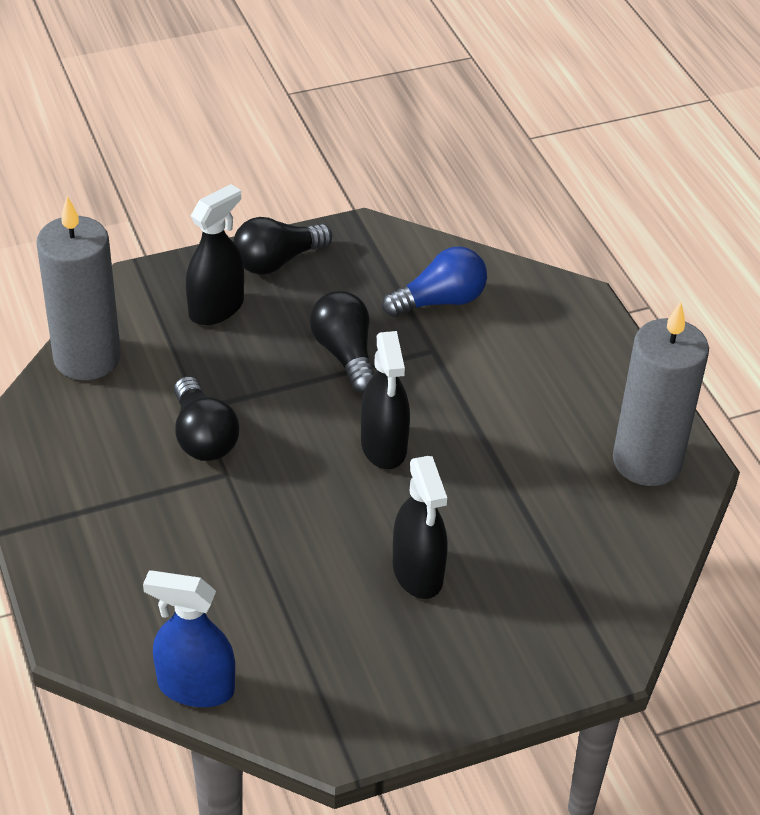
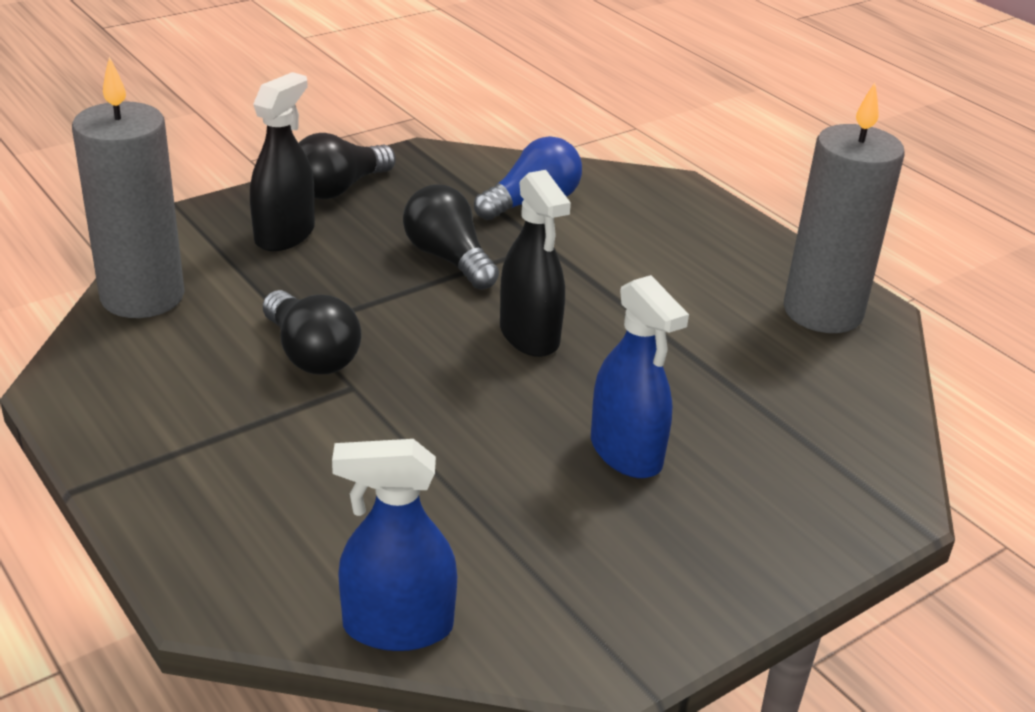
camera: 15 degrees left, 10 degrees down
(418, 572) = (626, 452): black spray bottle -> blue spray bottle

